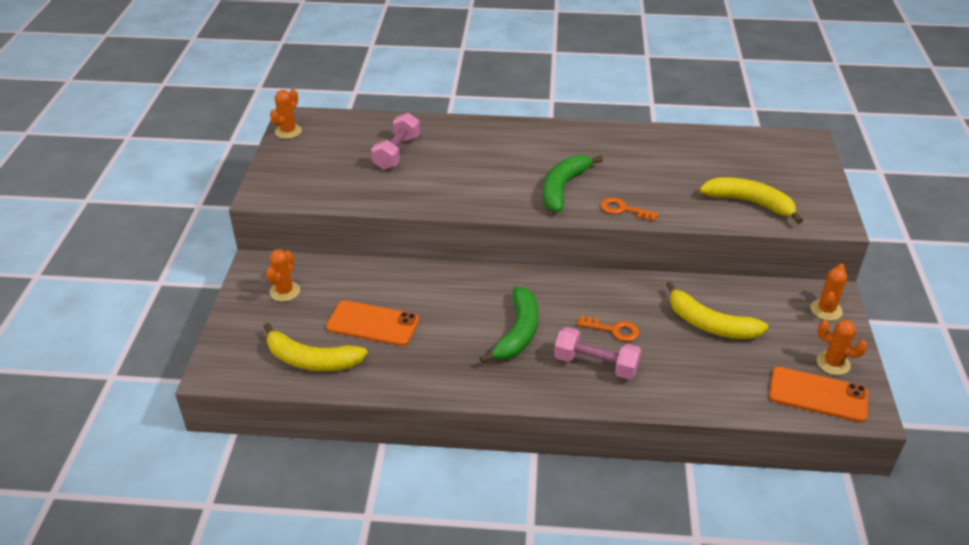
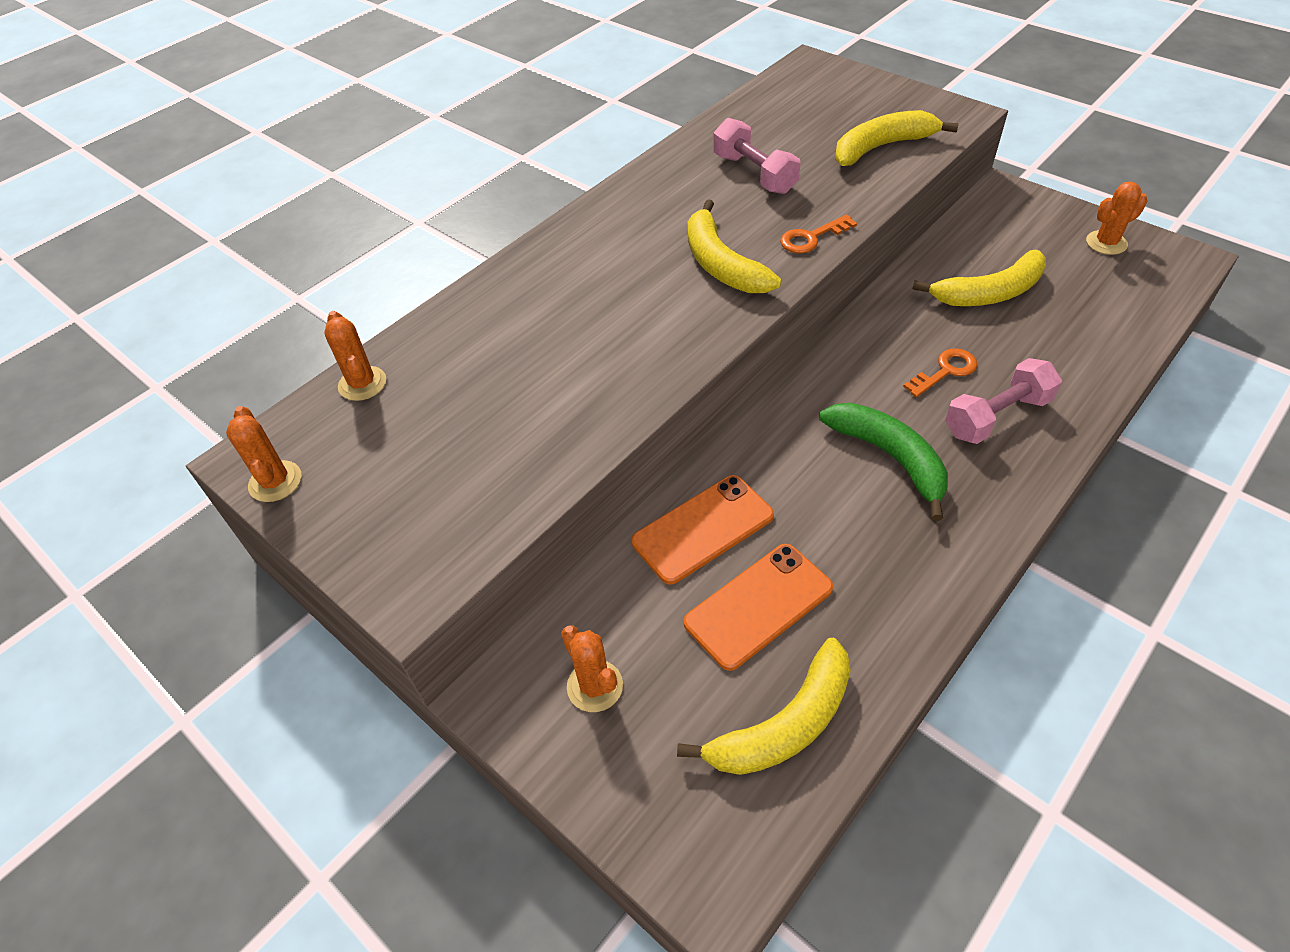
camera: 50 degrees left, 10 degrees up
(397, 153) = (478, 380): pink dumbbell -> pink dumbbell (754, 174)
(563, 188) = (721, 264): green banana -> yellow banana
(818, 395) = (1147, 276): orange phone -> orange phone (703, 529)
(826, 310) = (1023, 206): orange cactus -> orange cactus (362, 384)

